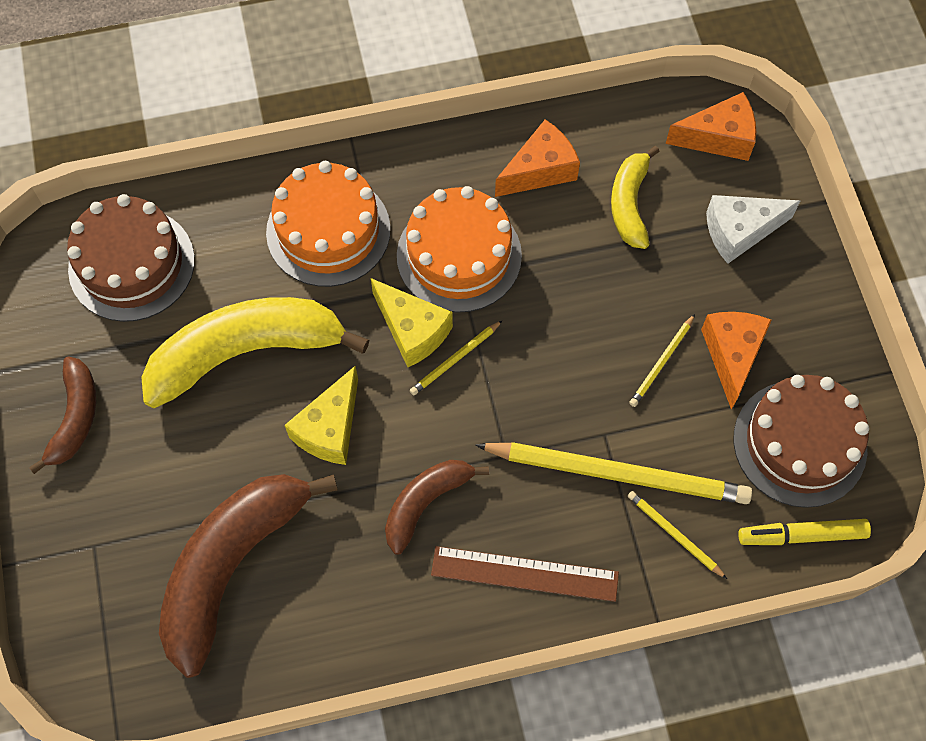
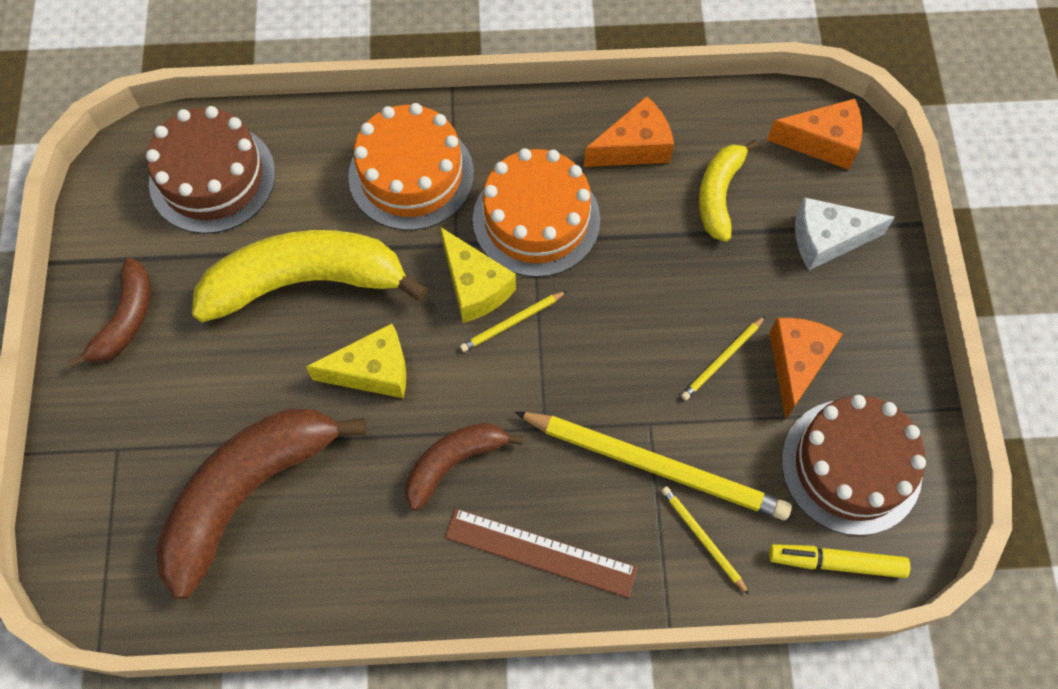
camera: 10 degrees right, 0 degrees up
(330, 428) = (373, 371): yellow cheese -> yellow cheese turned 135 degrees counterclockwise

